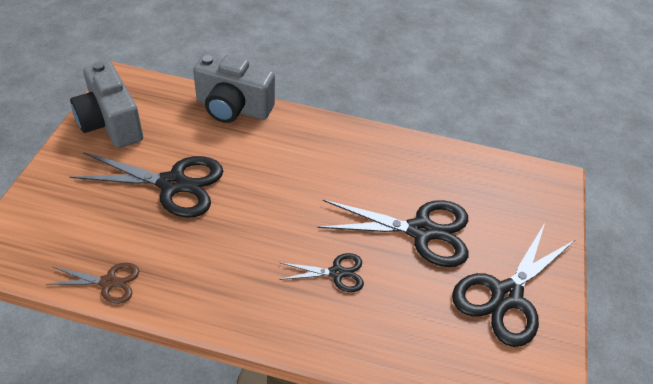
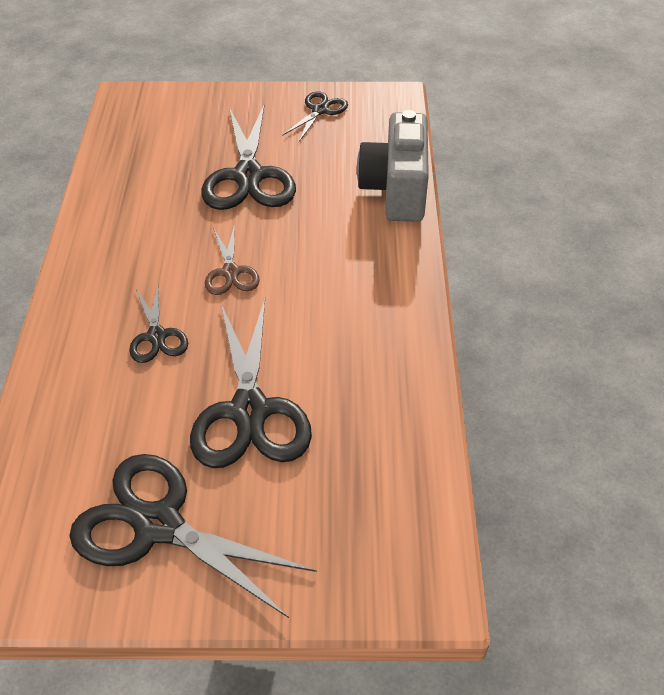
camera: 80 degrees right, 0 degrees up
(109, 282) = (106, 171): brown scissors -> brown scissors (230, 272)
(111, 123) = (320, 110): grey camera -> black scissors

